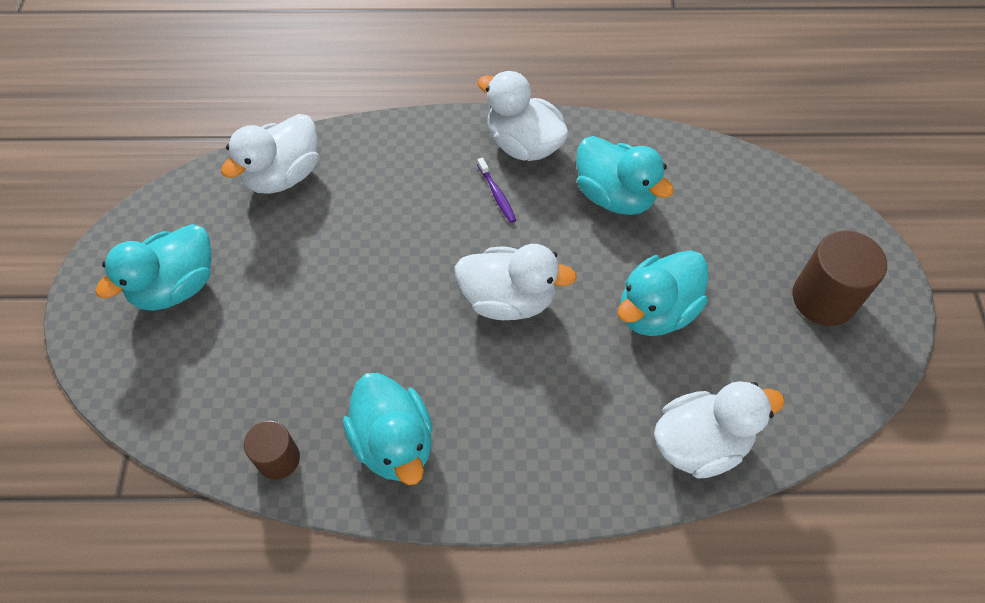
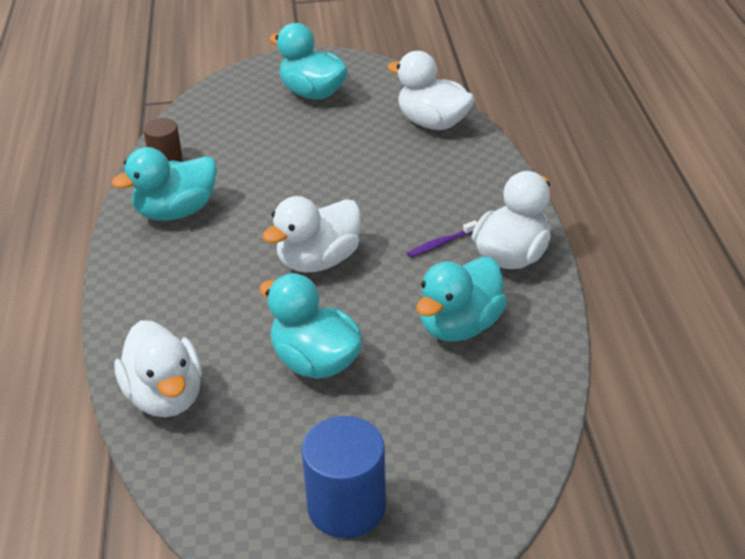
camera: 85 degrees right, 20 degrees down
(508, 299) = (318, 261): white duck -> white duck turned 45 degrees clockwise
(824, 298) = (346, 506): brown cylinder -> blue cylinder

